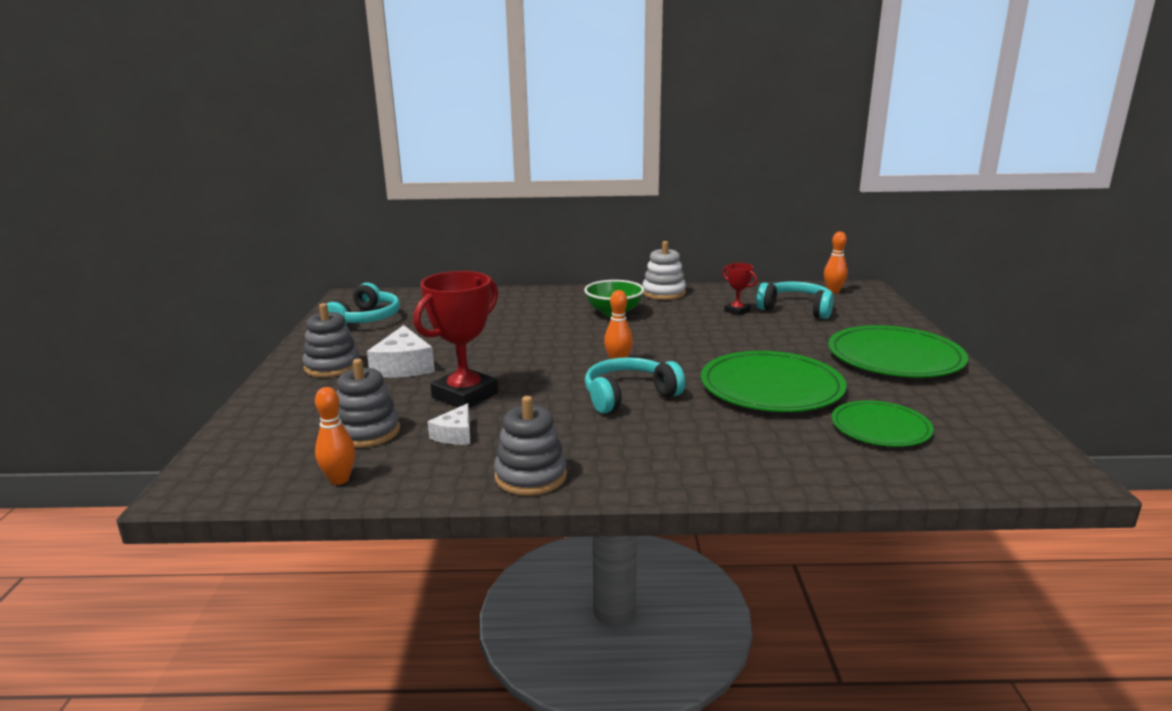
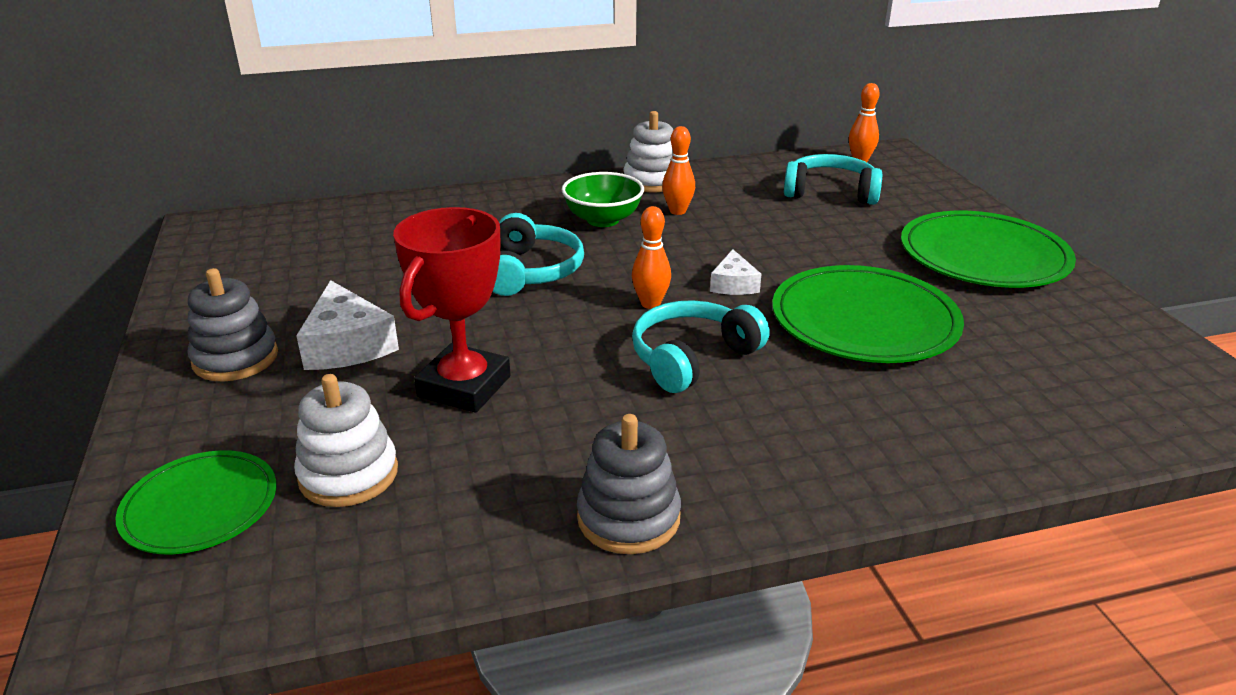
camera: 15 degrees left, 10 degrees up
(339, 479) = (347, 571): orange bowling pin -> orange bowling pin (677, 211)
(365, 319) = (247, 265): turquoise headphones -> turquoise headphones (532, 271)
(367, 432) = (348, 474): grey stacking toy -> white stacking toy
(455, 434) = (484, 459): white cheese -> white cheese (733, 284)
(737, 311) = (760, 202): red trophy -> none
(880, 428) = (1024, 368): green plate -> green plate (200, 506)

